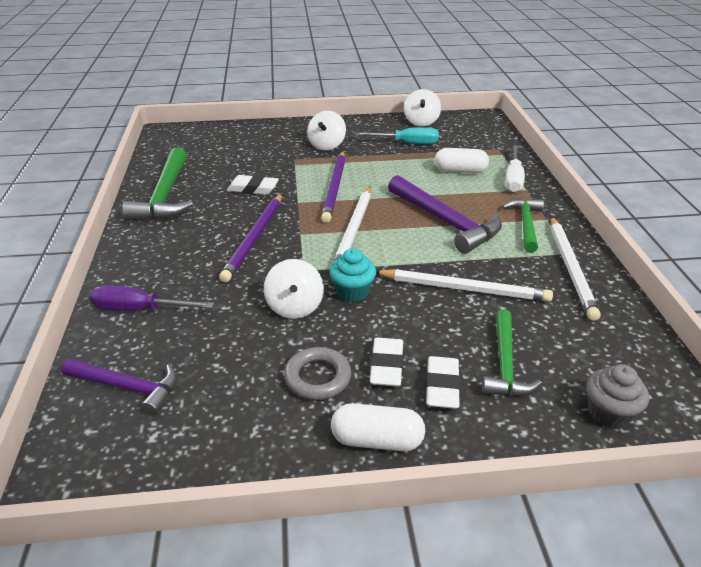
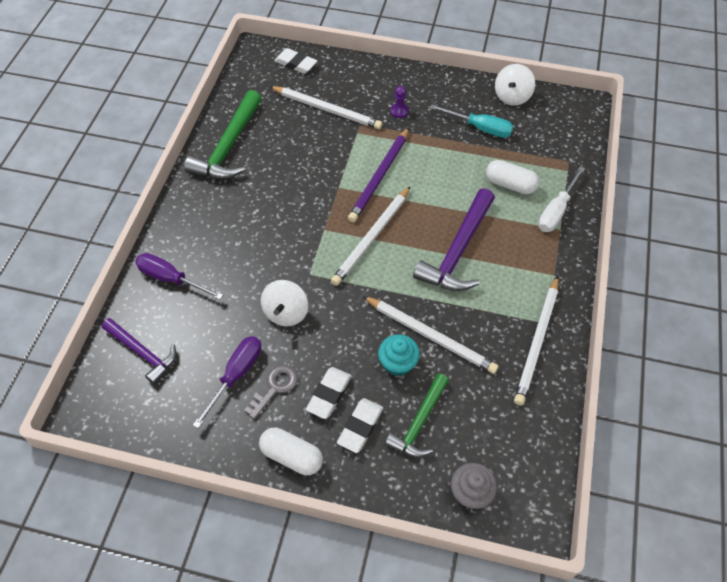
camera: 20 degrees right, 20 degrees up
(253, 189) = (306, 158): white eraser -> white eraser (296, 64)
(254, 238) = (284, 224): purple pencil -> none
(256, 155) = (327, 109): none -> white pencil
(262, 378) = (236, 375): none -> purple screwdriver
(318, 377) = (275, 388): grey ring -> grey key
(327, 145) = (399, 111): white spinning top -> purple pawn
(352, 292) = (338, 311): turquoise cupcake -> turquoise cupcake (398, 363)
(445, 222) = (458, 251): purple hammer -> purple hammer turned 45 degrees clockwise
(525, 224) = (530, 276): green hammer -> none

